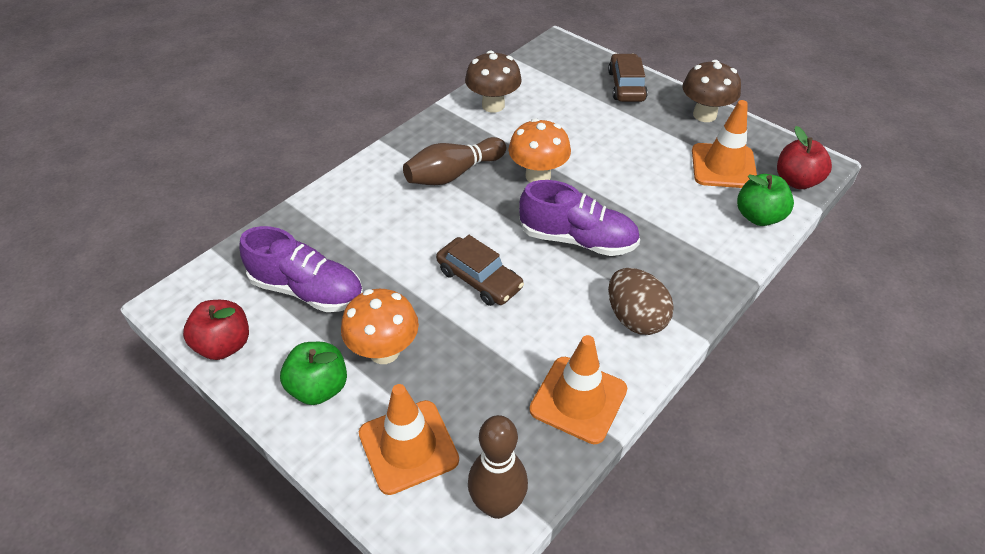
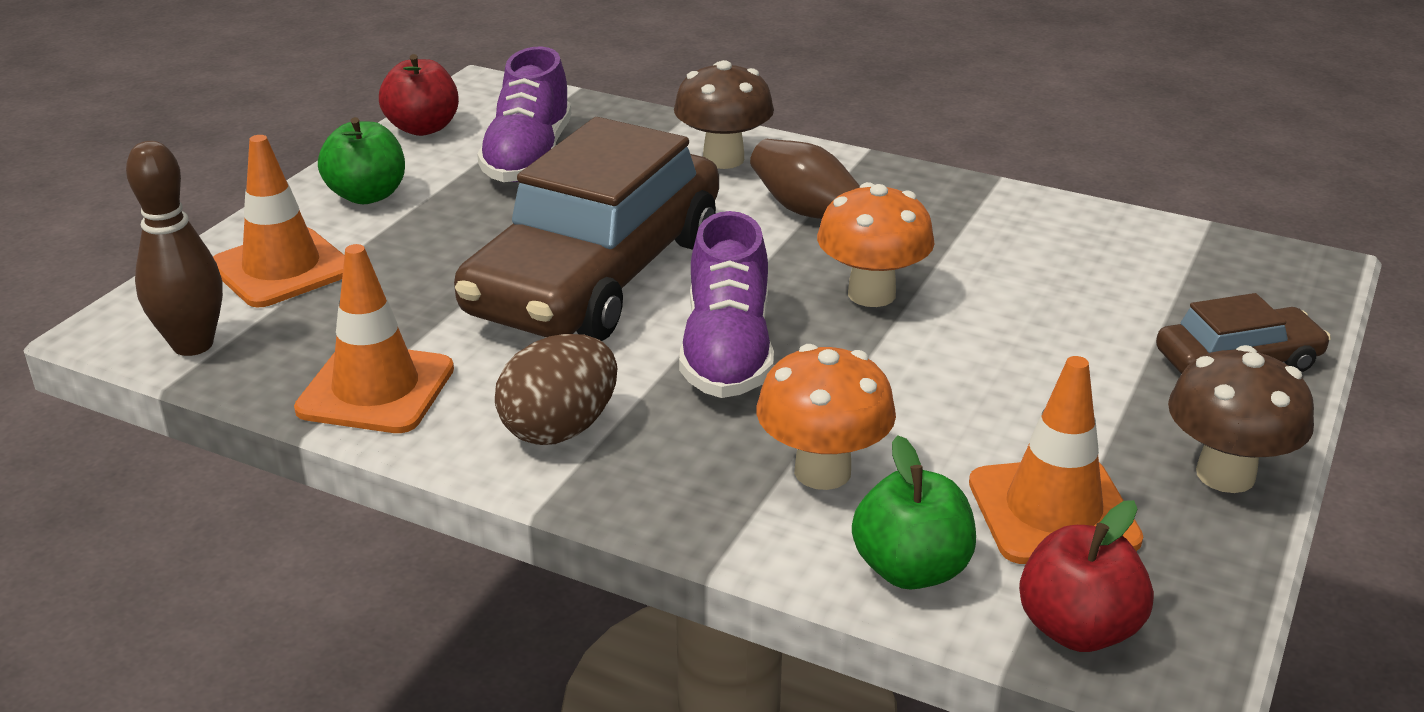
camera: 75 degrees right, 15 degrees down
(384, 351) = (436, 226): orange mushroom -> orange mushroom (822, 471)
(479, 279) = (597, 275): brown car -> brown car, size x2.18
(493, 105) = (1038, 226): brown mushroom -> brown mushroom (723, 159)

